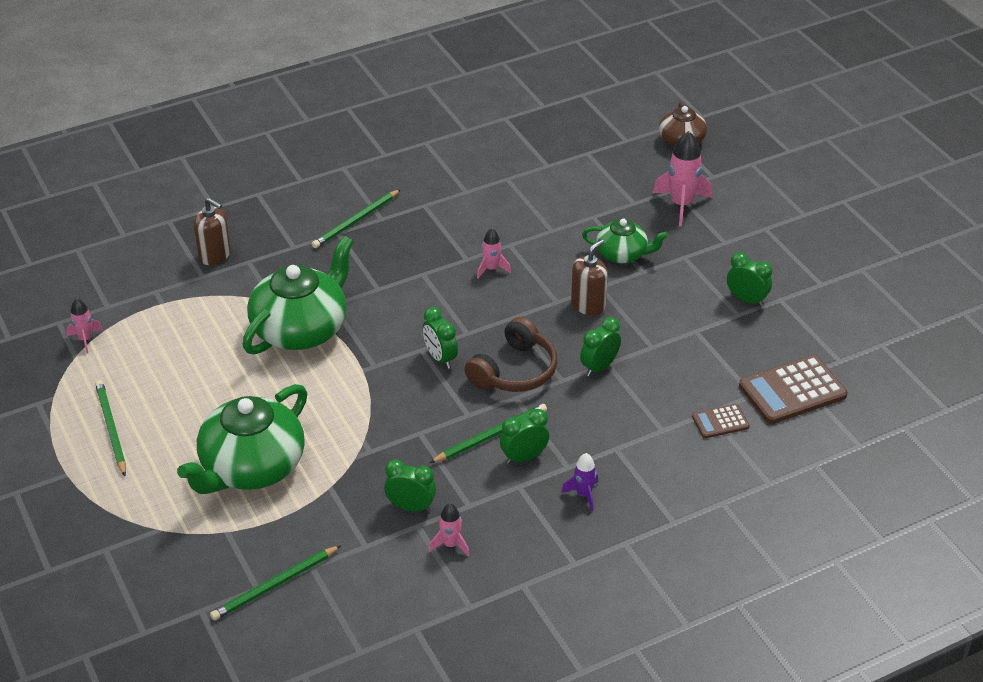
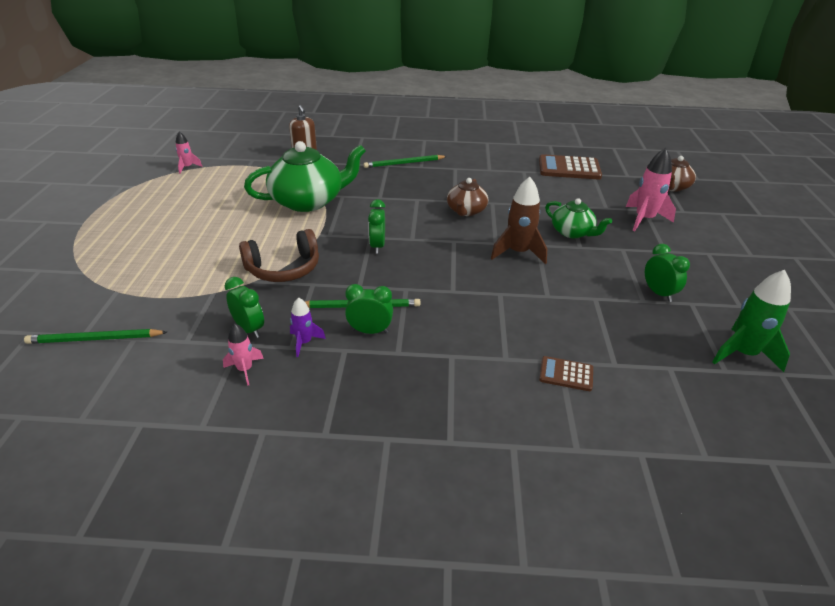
camera: 30 degrees right, 5 degrees down
(111, 428) = (138, 210): green pencil -> none
(251, 467) = (182, 260): green teapot -> none
(491, 269) = (466, 211): pink rocket -> brown teapot
(514, 371) = (422, 272): brown headphones -> brown headphones (283, 268)
(583, 494) = (390, 380): purple rocket -> purple rocket (304, 342)
(588, 305) = (518, 253): brown soap dispenser -> brown rocket
(599, 367) = (491, 294): green clock -> none
(792, 391) = (658, 377): brown calculator -> brown calculator (569, 168)
(845, 337) = (743, 354): none -> green rocket

